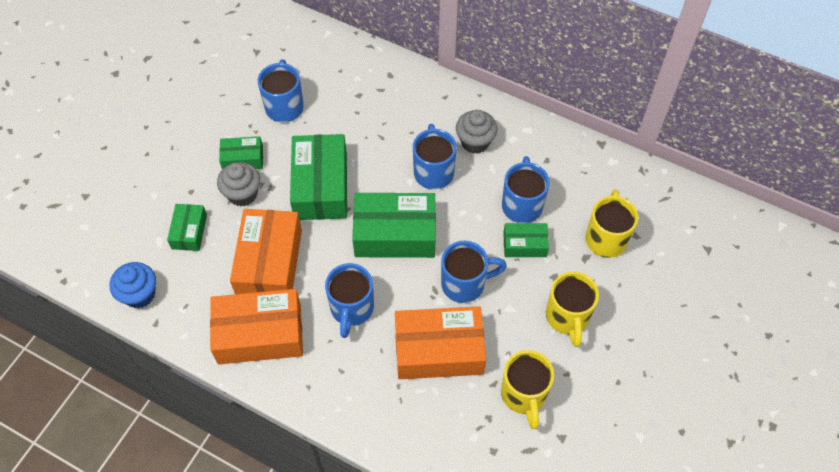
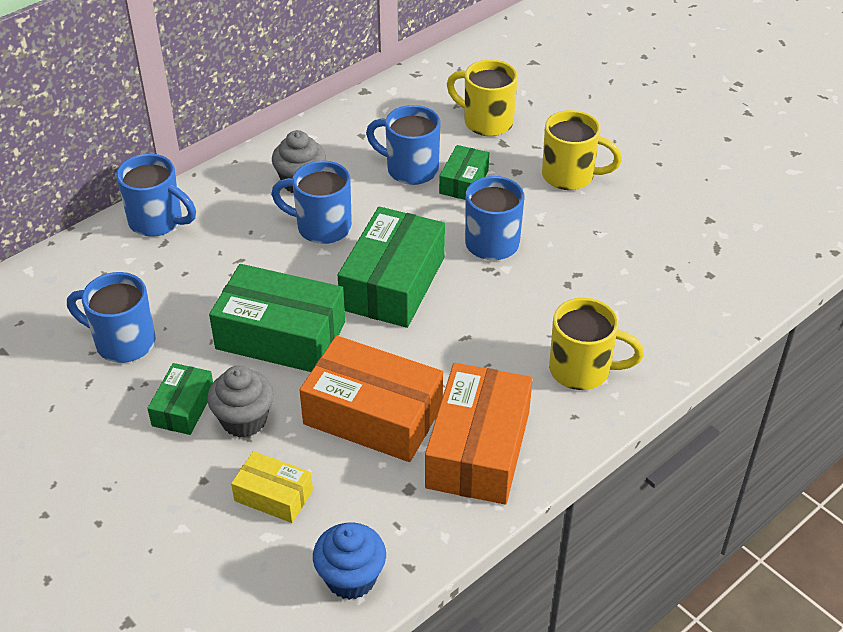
camera: 70 degrees left, 15 degrees down
(189, 232) = (273, 495): green box -> yellow box
(351, 309) = (481, 348): blue mug -> blue mug (157, 222)
(439, 350) = (570, 285): orange box -> none
(523, 395) = (651, 233): yellow mug -> yellow mug (582, 370)

